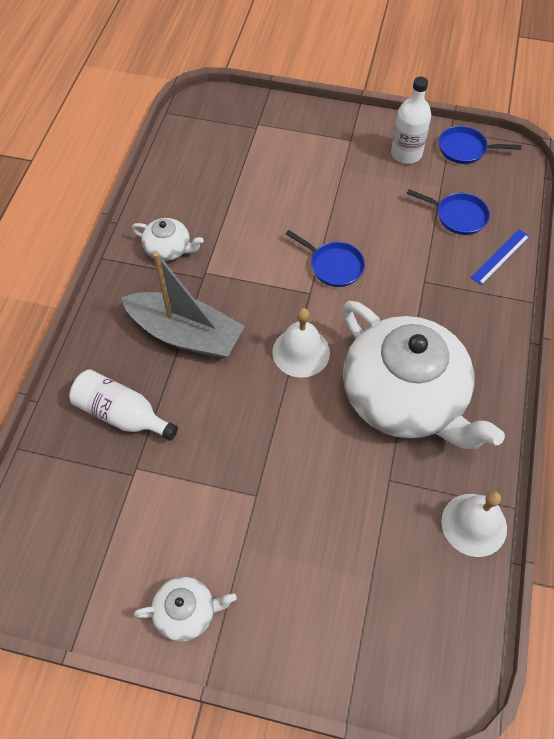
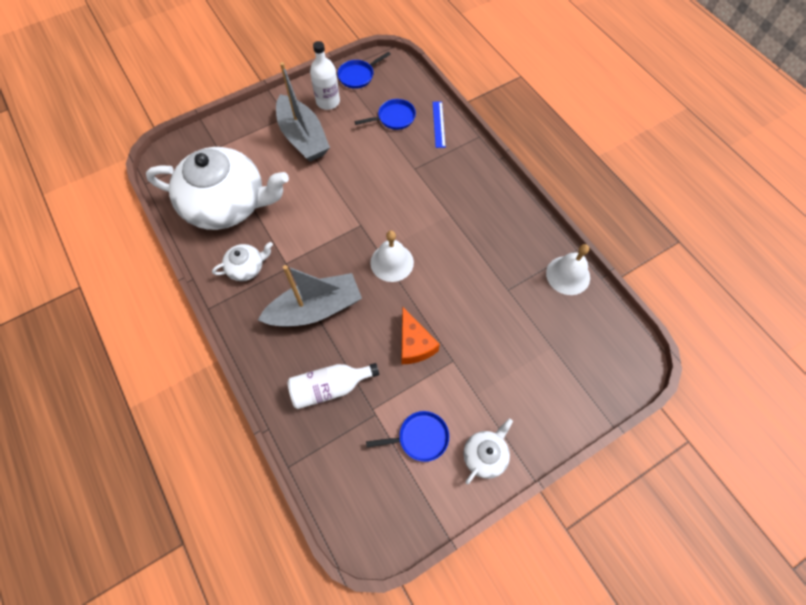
camera: 45 degrees left, 5 degrees up
(237, 446) = (414, 344): none -> orange cheese
(333, 265) = (357, 199): blue pan -> blue pan (419, 437)
(345, 170) = (303, 137): none -> grey boat
(405, 396) = (470, 239): white teapot -> white teapot (227, 204)

